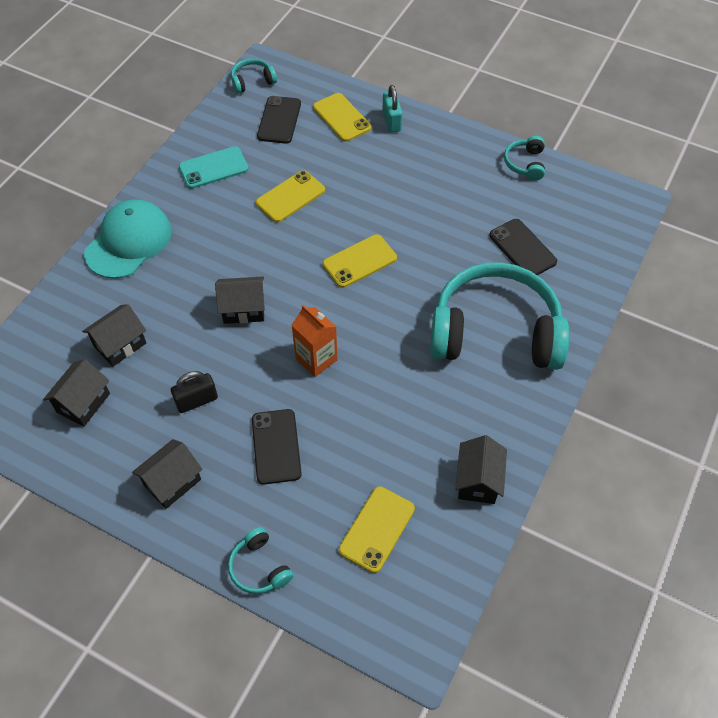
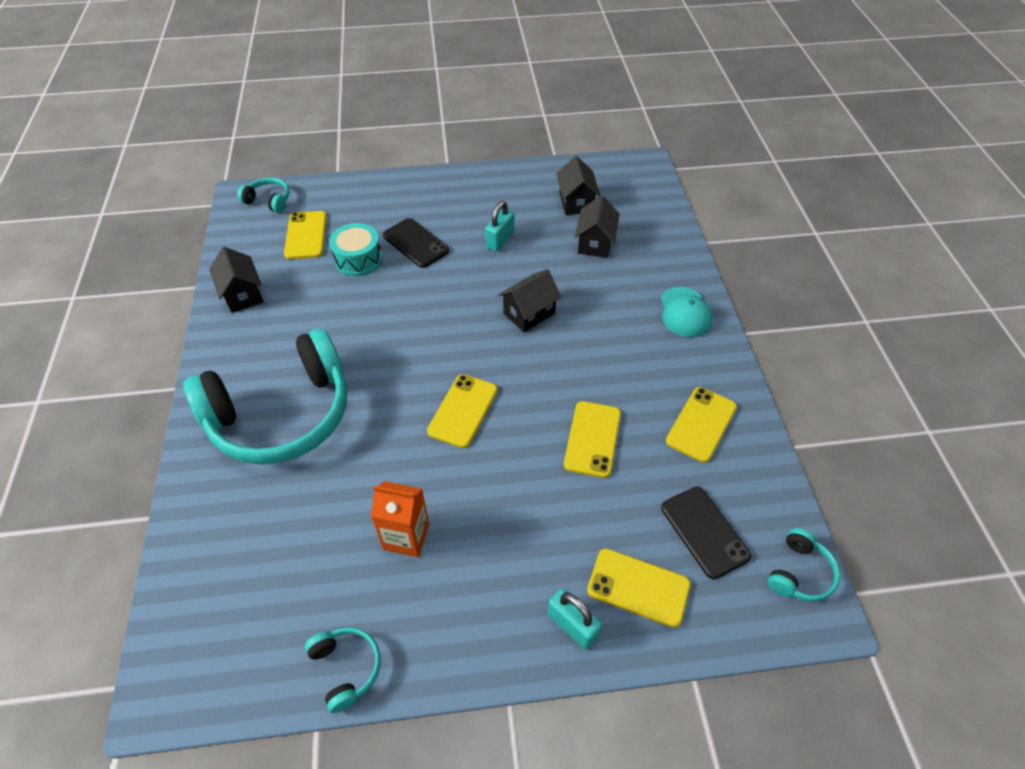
camera: 145 degrees right, 5 degrees down
(129, 242) = (685, 312): turquoise cap -> turquoise cap, size x0.65
(172, 482) = (469, 195): black house -> none
(196, 401) = (500, 240): black padlock -> turquoise padlock
(213, 168) = (701, 424): turquoise phone -> yellow phone
(259, 567) = (372, 186): turquoise headphones -> turquoise headphones (268, 201)
(316, 359) = (433, 309): orange carton -> orange carton (406, 536)
(344, 459) = (358, 259): none -> turquoise drum
(522, 248) = (293, 526): black phone -> none

